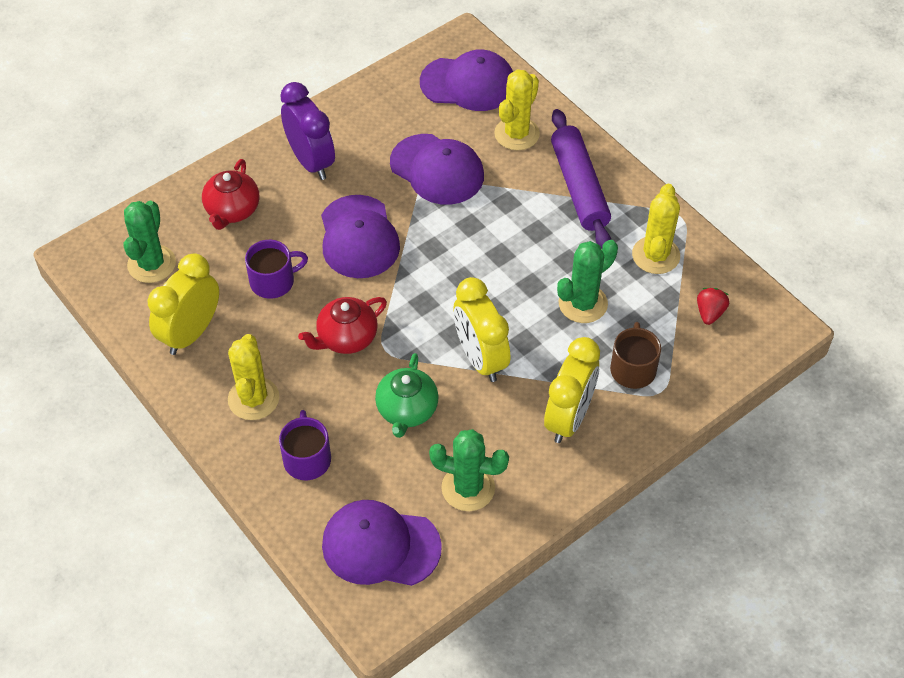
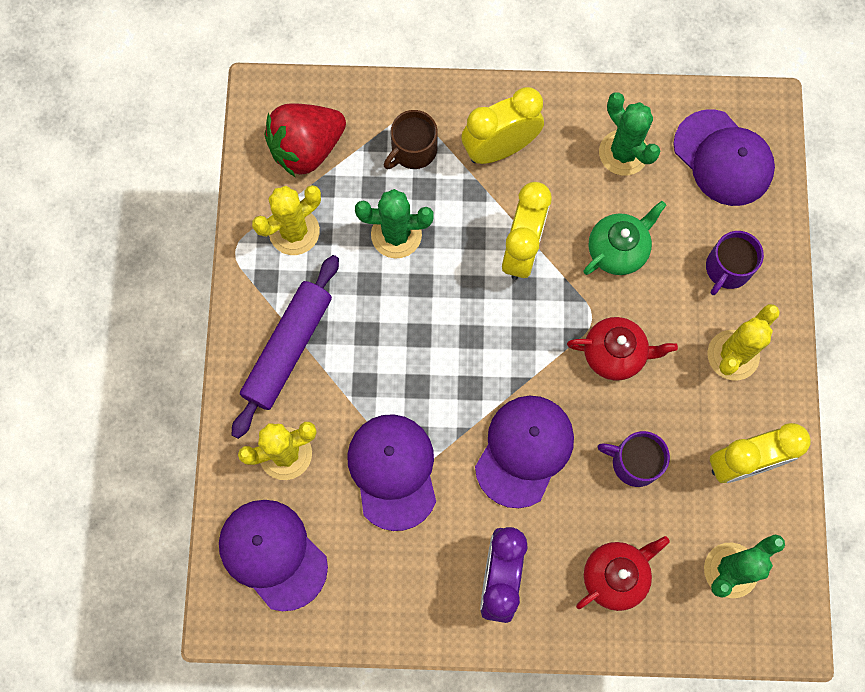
camera: 140 degrees left, 20 degrees up
(710, 313) = (306, 149): red strawberry -> red strawberry, size x2.16

